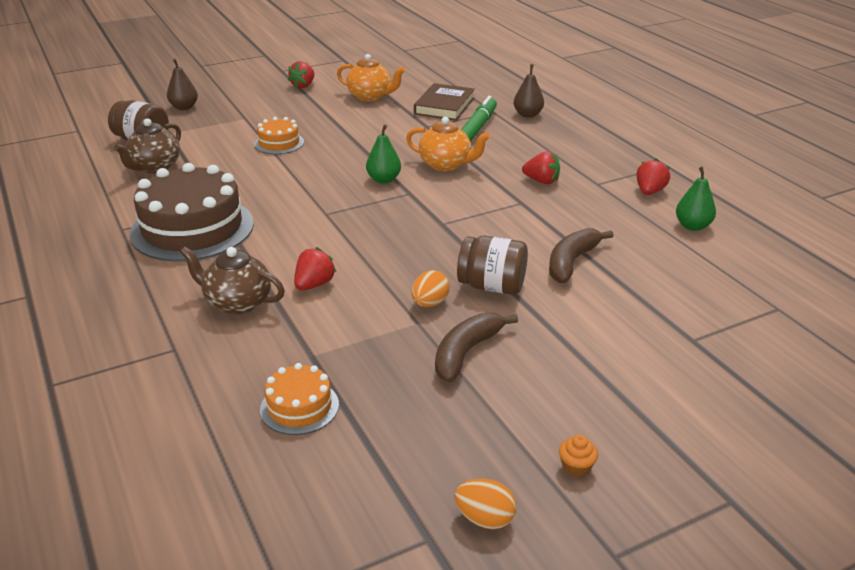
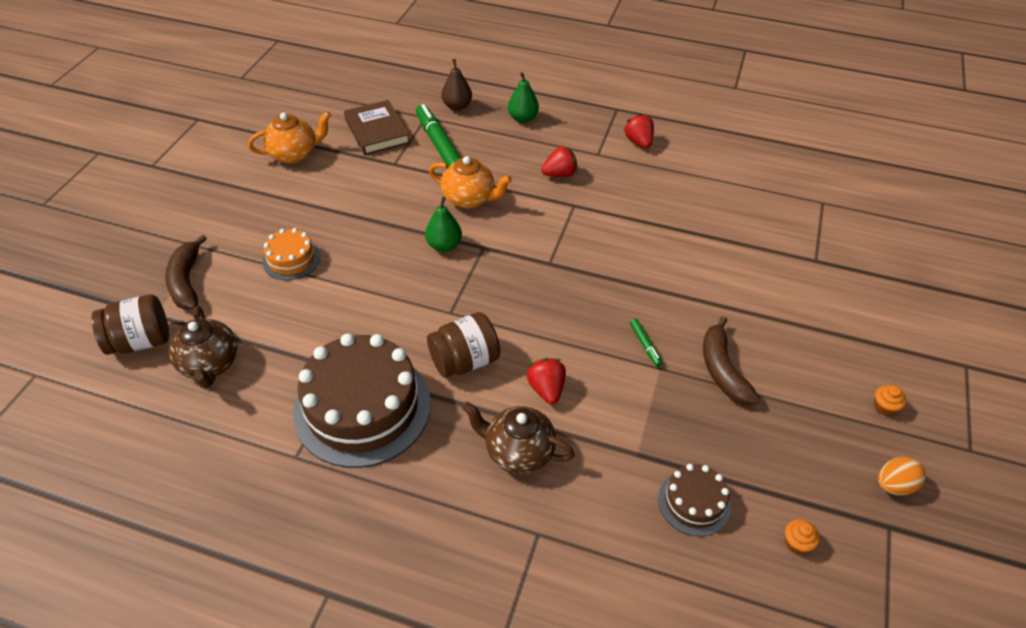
camera: 45 degrees left, 15 degrees up
(184, 107) = (117, 271): brown pear -> none
(237, 303) = (518, 452): brown teapot -> brown teapot turned 45 degrees clockwise
(299, 407) = (694, 502): orange cake -> brown cake
(303, 86) = (206, 174): red strawberry -> none
(330, 486) = (796, 543): none -> orange cupcake
(430, 303) = (645, 345): orange egg -> green marker
(446, 165) = (470, 199): orange teapot -> orange teapot turned 45 degrees clockwise
(492, 286) = (660, 299): brown jar -> brown jar (464, 361)
(571, 262) = (677, 242): brown banana -> brown banana (187, 281)
(692, 226) = (701, 160): green pear -> green pear (523, 118)

